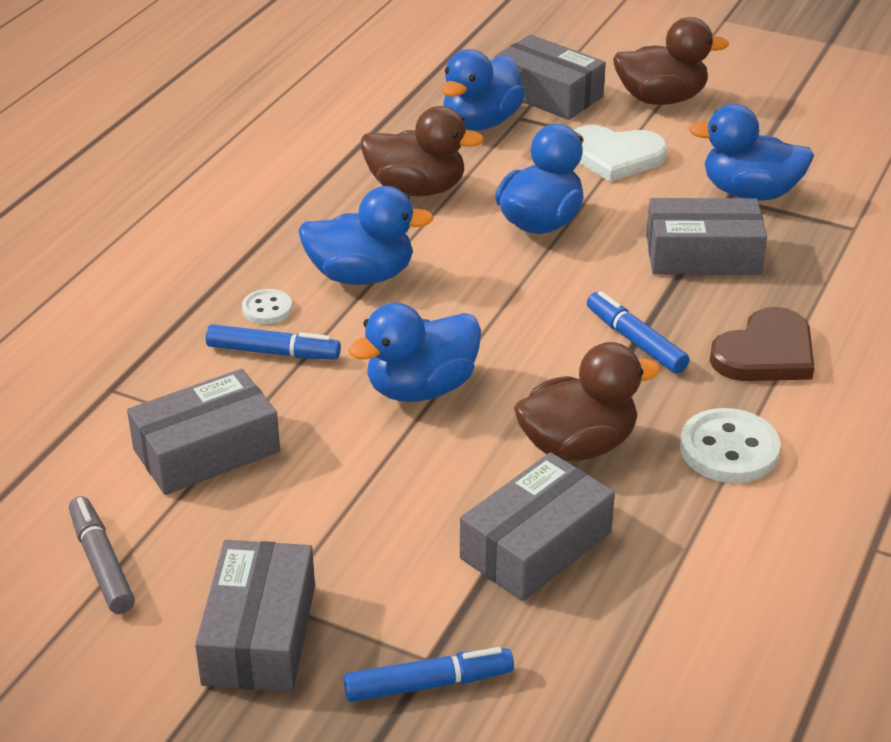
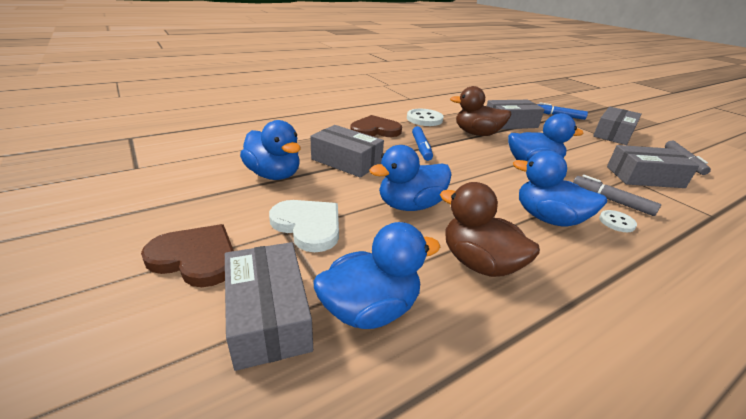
camera: 150 degrees left, 5 degrees down
(273, 352) = (611, 200): blue marker -> grey marker
(661, 99) = (196, 258): brown duck -> brown heart

